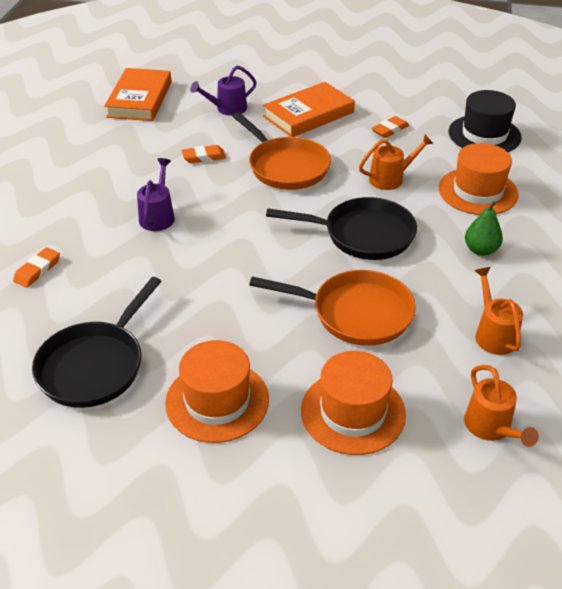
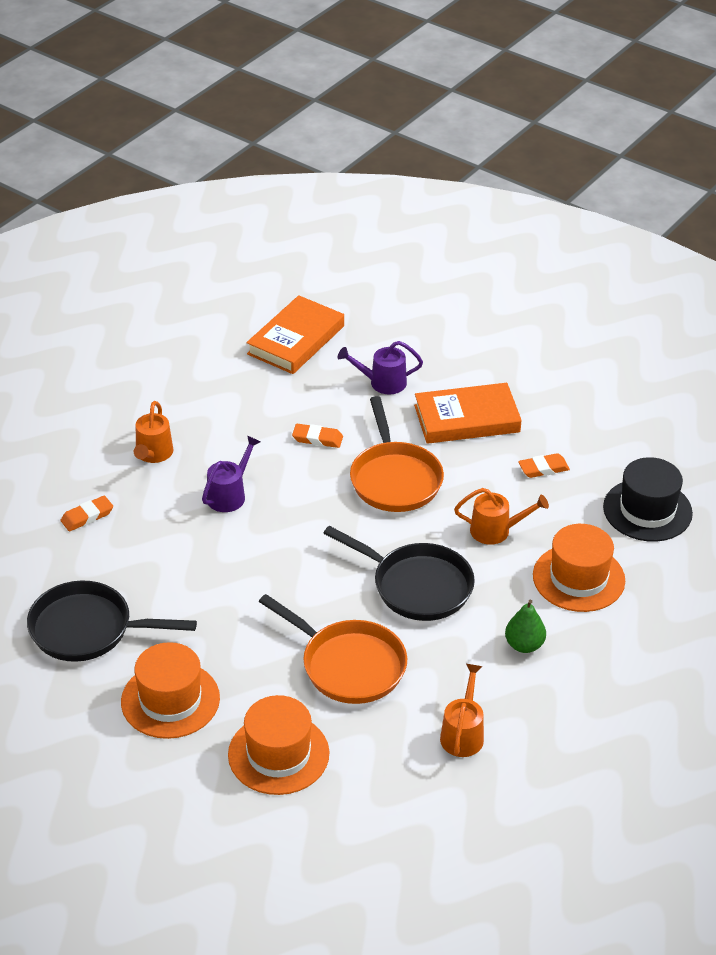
camera: 25 degrees right, 0 degrees up
(95, 365) = (87, 629): black pan -> black pan turned 45 degrees clockwise
(491, 428) = (389, 815): orange watering can -> orange watering can (153, 454)

